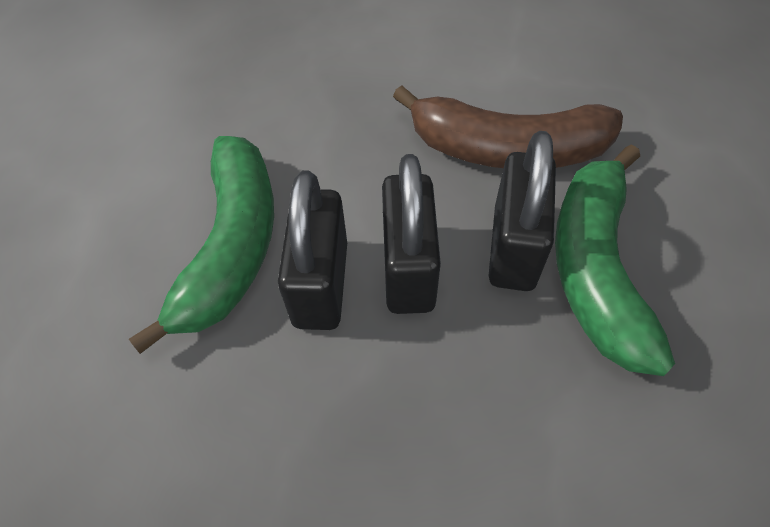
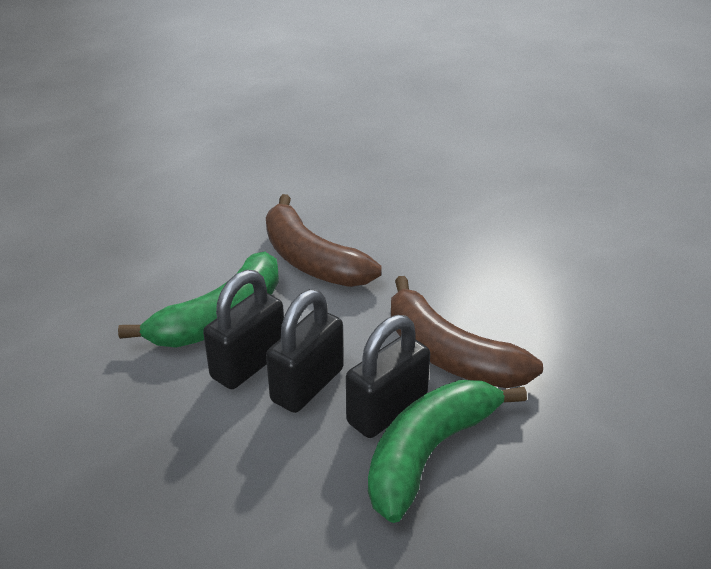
camera: 35 degrees right, 20 degrees down
(266, 118) = (311, 260): none -> brown banana

